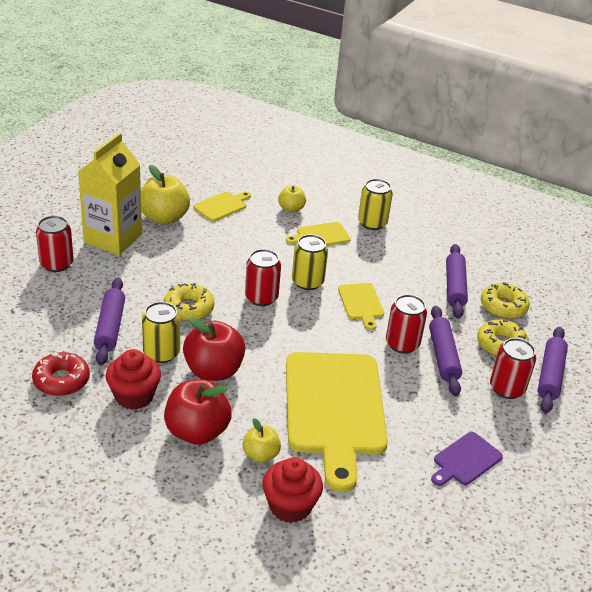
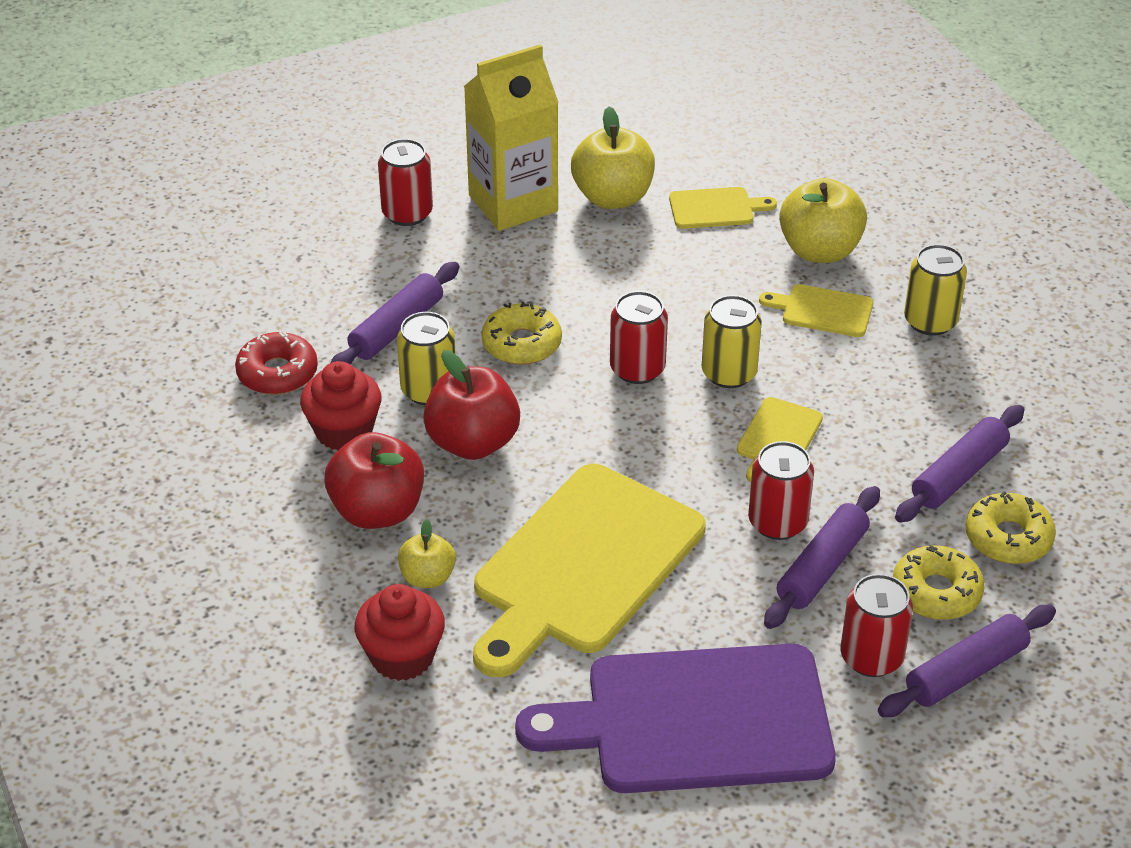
camera: 40 degrees right, 5 degrees up
(291, 209) = (819, 250): yellow apple -> yellow apple, size x1.76
(465, 460) = (695, 720): purple cutting board -> purple cutting board, size x2.28

